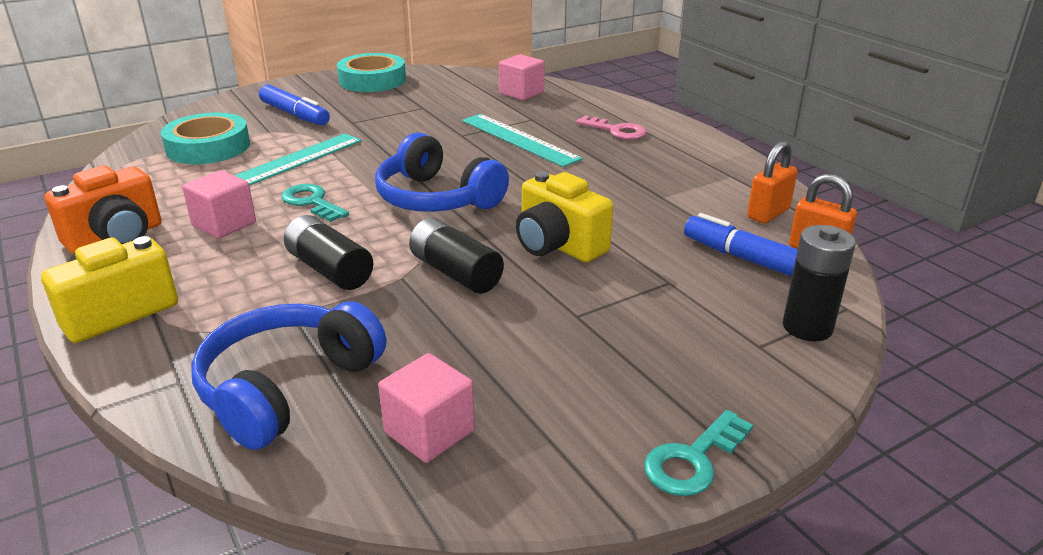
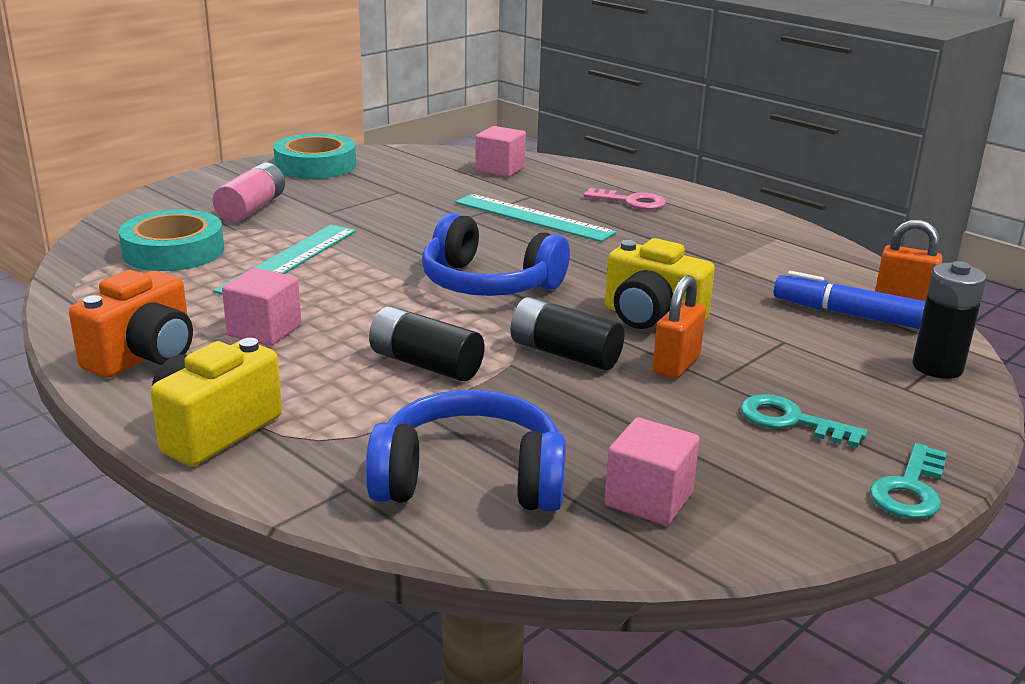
camera: 15 degrees left, 5 degrees down
(287, 387) = (470, 479): blue headphones -> blue headphones turned 75 degrees clockwise
(295, 114) = (252, 208): blue marker -> pink battery
(312, 202) = (349, 299): turquoise key -> turquoise key (791, 421)
(768, 214) = (836, 270): orange padlock -> orange padlock (676, 365)

